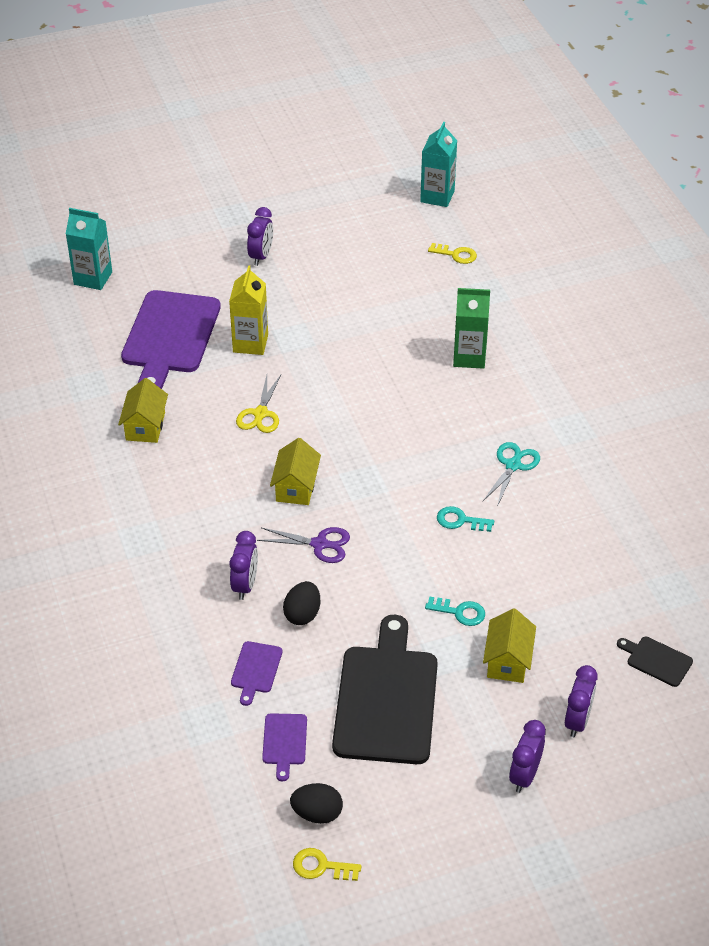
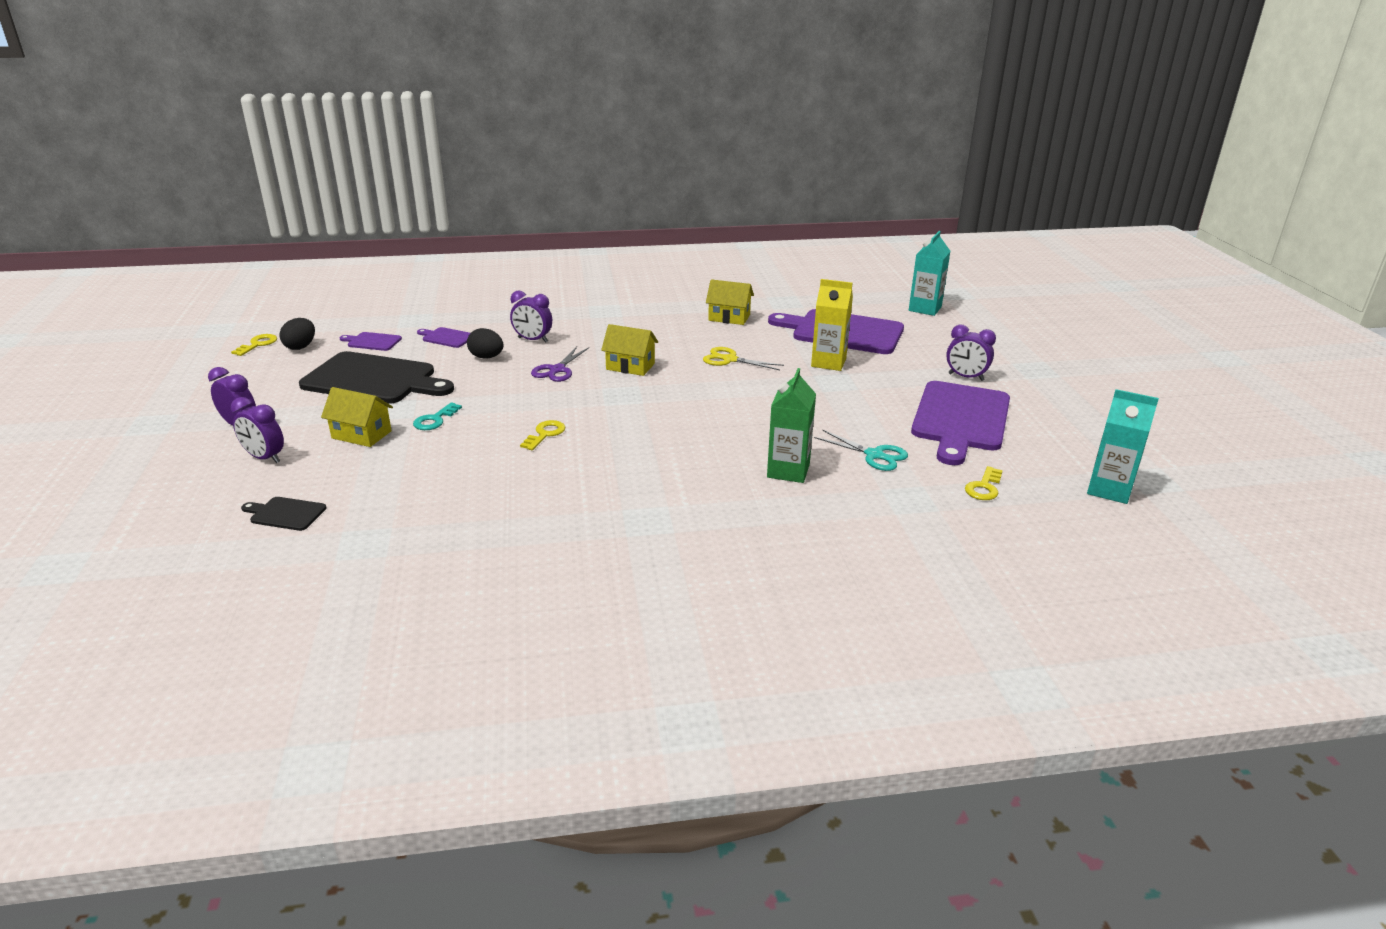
camera: 100 degrees right, 15 degrees down
(347, 262) = (960, 419): none -> purple cutting board
(460, 521) = (545, 434): turquoise key -> yellow key
(513, 465) = (605, 473): turquoise scissors -> turquoise scissors (874, 455)
(657, 660) = (285, 514): black cutting board -> black cutting board turned 120 degrees counterclockwise

